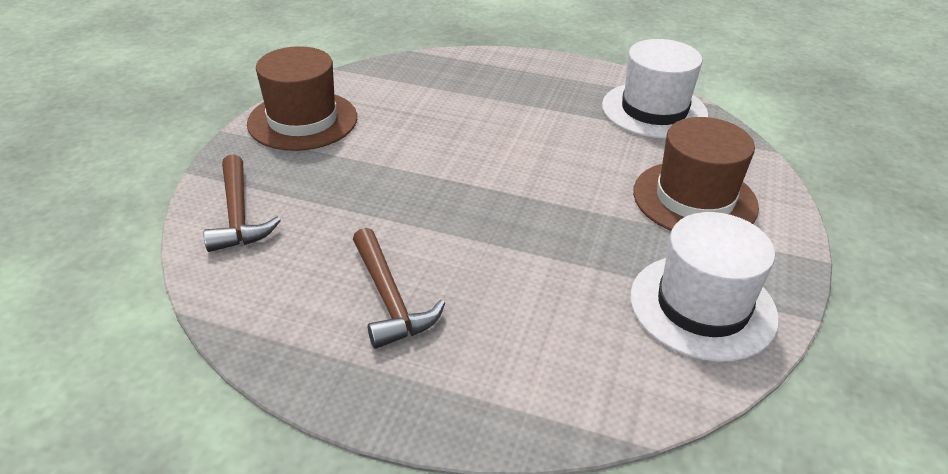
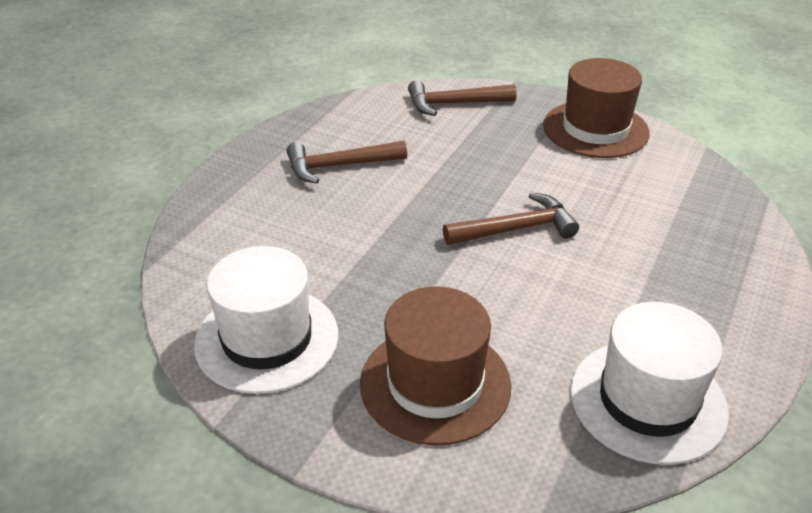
camera: 100 degrees right, 0 degrees up
(482, 165) = (515, 229): none -> brown hammer

